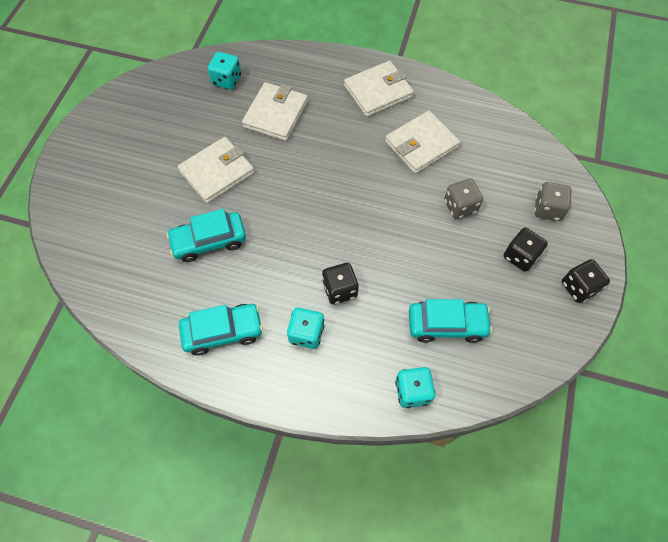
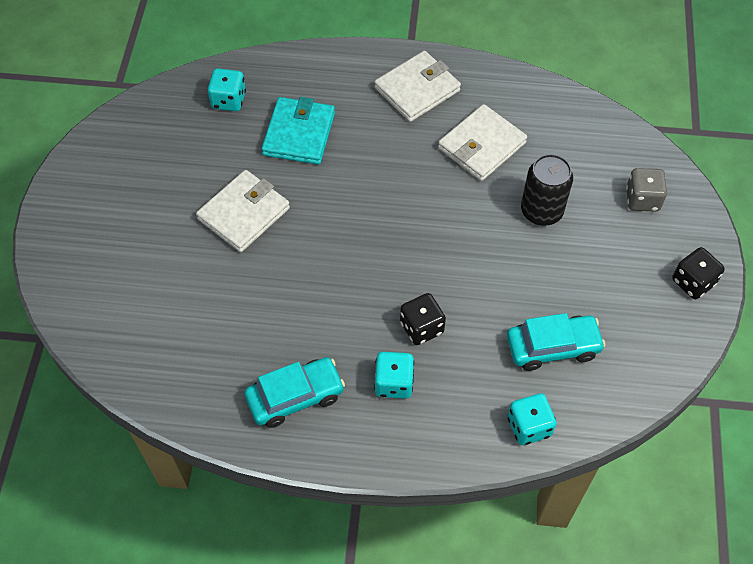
camera: 10 degrees left, 5 degrees down
(209, 241) = (253, 296): turquoise car -> none
(276, 114) = (299, 134): white wallet -> turquoise wallet
(460, 206) = (541, 211): grey dice -> black can
(520, 256) = (621, 258): black dice -> none

